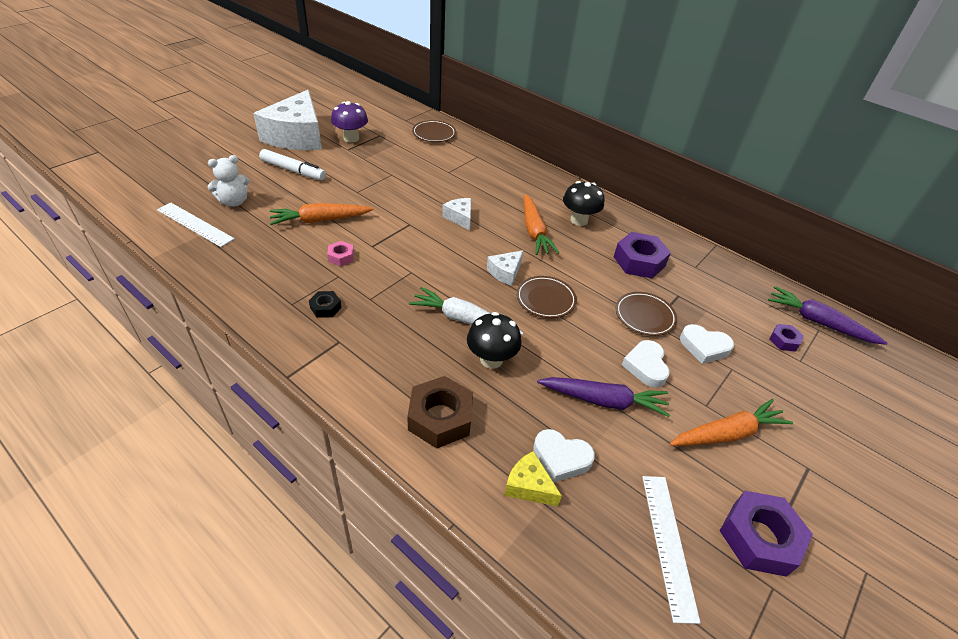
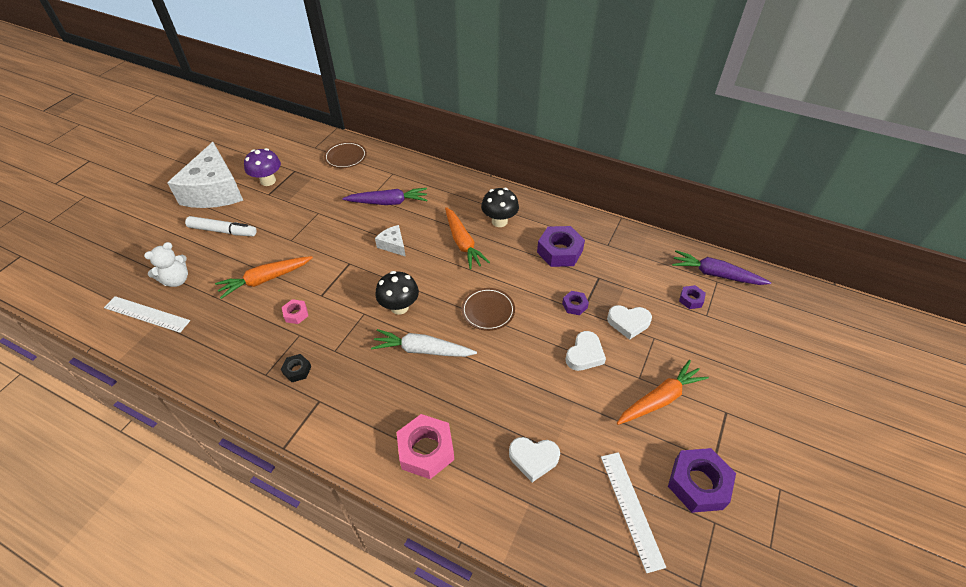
camera: 10 degrees left, 5 degrees up
(440, 418) = (426, 450): brown nut -> pink nut
(491, 359) = (455, 383): black mushroom -> black mushroom (399, 307)
(505, 272) = (447, 292): white cheese -> none
(528, 486) = (513, 491): yellow cheese -> none
(603, 401) = (556, 396): purple carrot -> purple carrot (388, 202)
(644, 316) = (574, 305): brown plate -> purple nut
(646, 366) = (584, 354): white heart -> white heart turned 135 degrees counterclockwise

